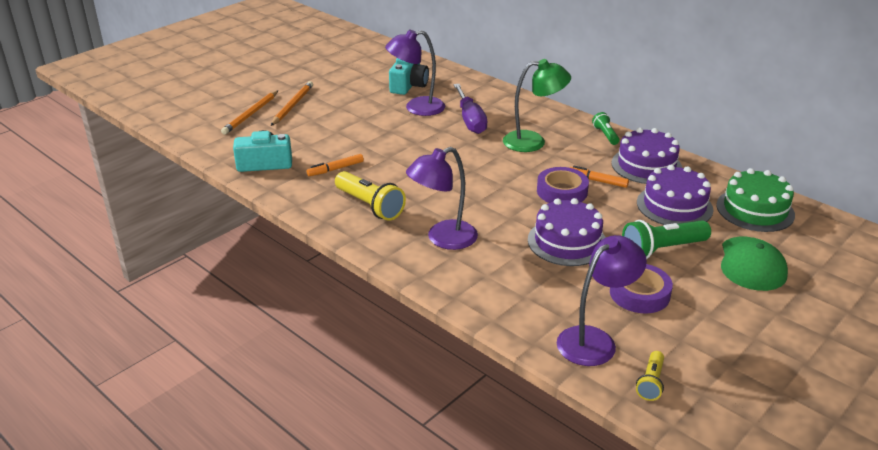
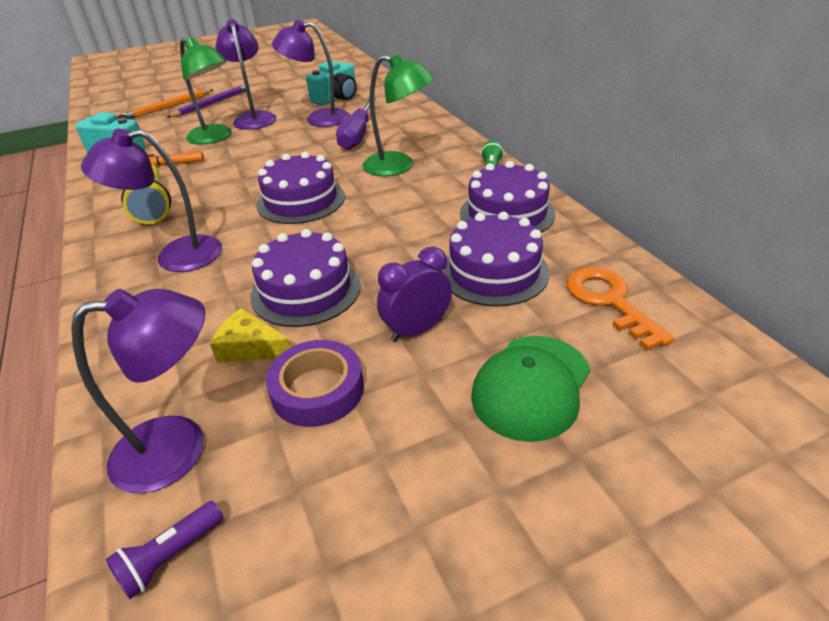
camera: 25 degrees right, 5 degrees up
(292, 105) = (212, 104): orange pencil -> purple pencil
(343, 139) = (215, 137): none -> green lamp
(354, 115) = (254, 118): none -> purple lamp
(488, 181) = (301, 200): none -> purple cake
(562, 191) = (369, 226): purple tape -> none
(572, 282) = (250, 348): none -> yellow cheese
(597, 181) = (425, 221): orange marker -> none
(651, 383) = (170, 557): yellow flashlight -> purple flashlight
(662, 249) = (416, 330): green flashlight -> purple clock
(755, 210) = (609, 301): green cake -> orange key

